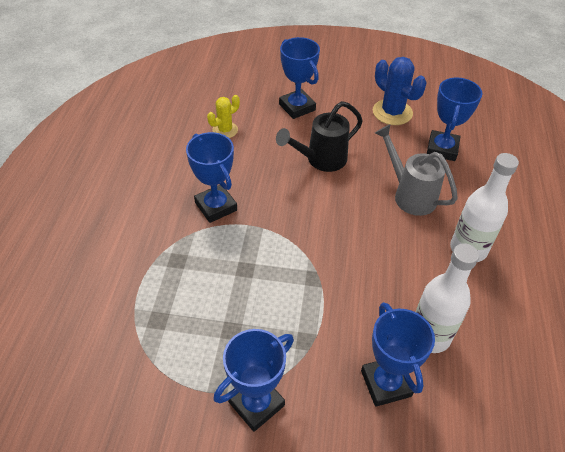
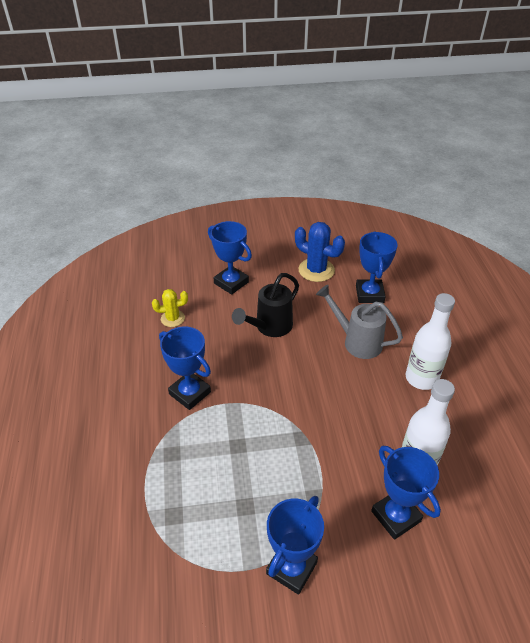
camera: 15 degrees left, 5 degrees down
(225, 130) = (172, 318): yellow cactus -> yellow cactus turned 45 degrees clockwise

